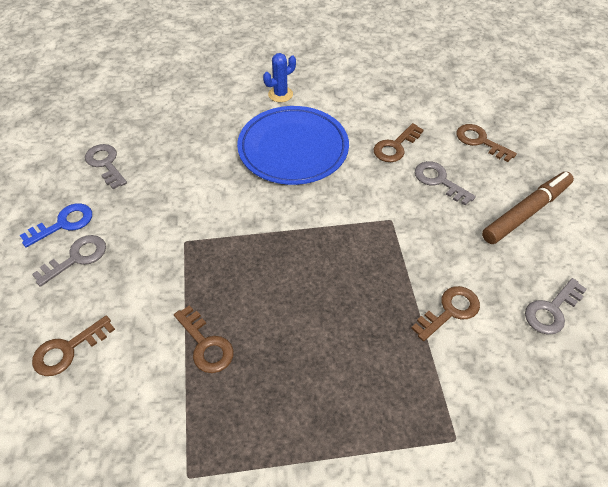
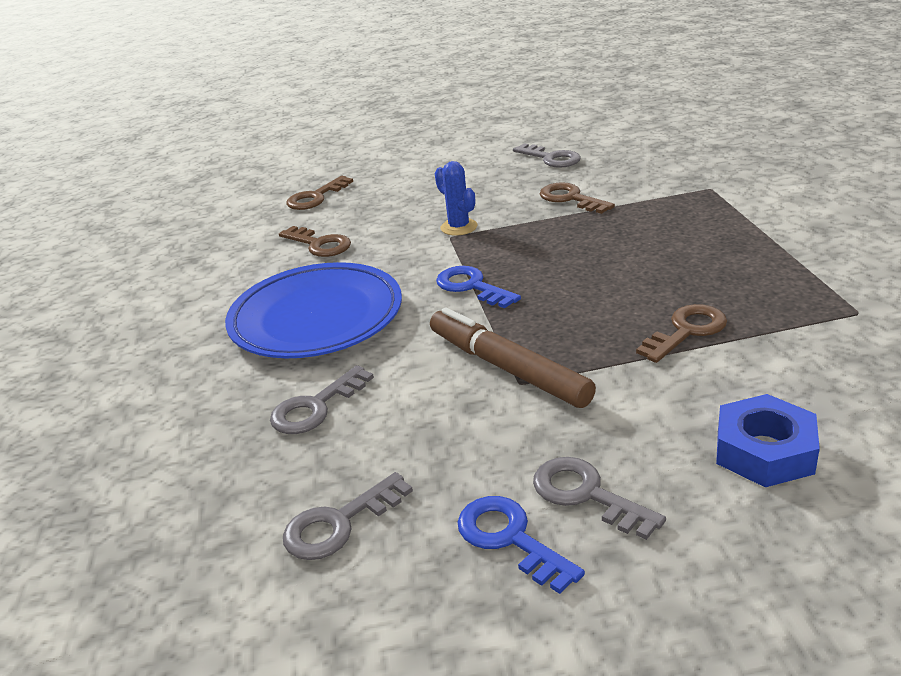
camera: 90 degrees left, 20 degrees down
(68, 350) = (764, 451): brown key -> blue nut
(280, 94) = (178, 347): blue cactus -> blue cactus (459, 227)
(308, 227) = (471, 287): none -> blue key
(439, 181) = (383, 215): grey key -> grey key (315, 407)
(526, 212) = (428, 172): brown marker -> brown marker (507, 368)

